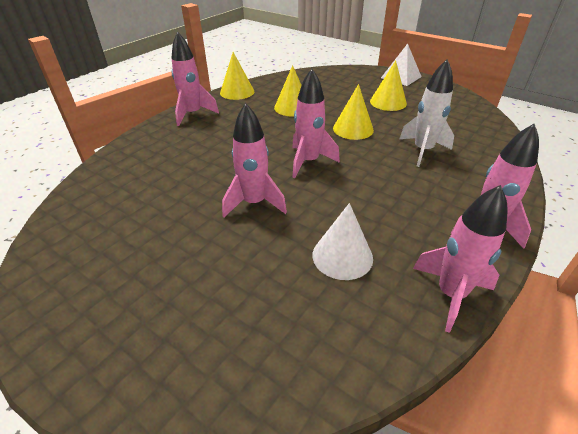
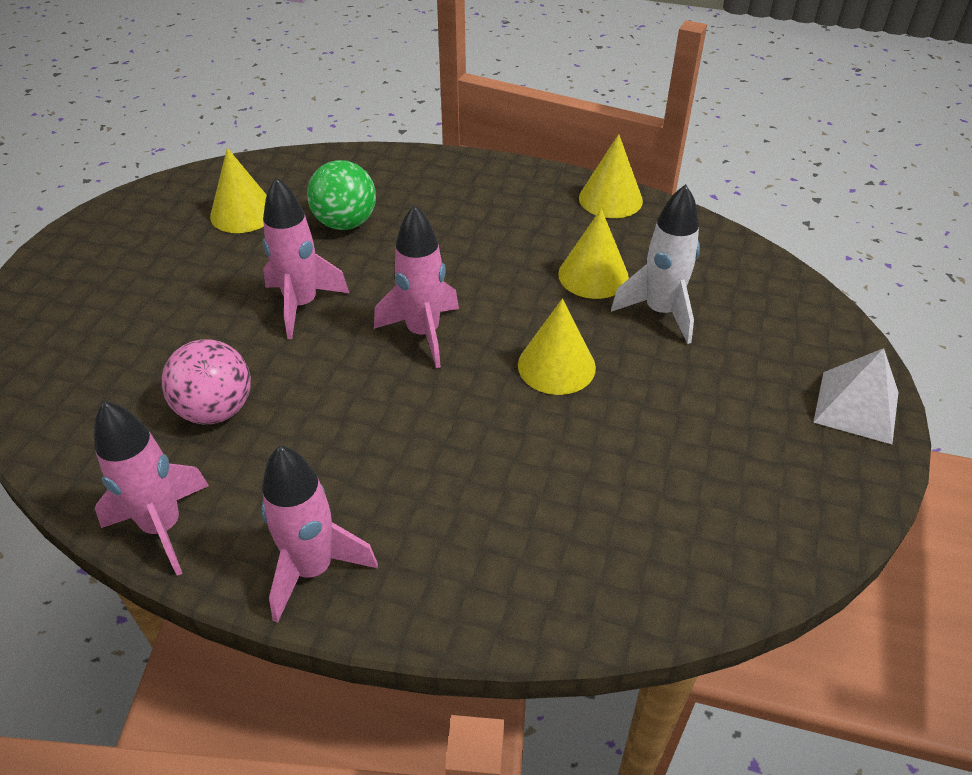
camera: 70 degrees right, 5 degrees up
(181, 173) = (345, 223): none -> green ball
(193, 114) = (505, 180): pink rocket -> none
(342, 256) = (216, 409): white cone -> pink ball
(388, 102) = (702, 400): yellow cone -> yellow cone (243, 213)
(422, 151) = (523, 472): white rocket -> white rocket (660, 312)

